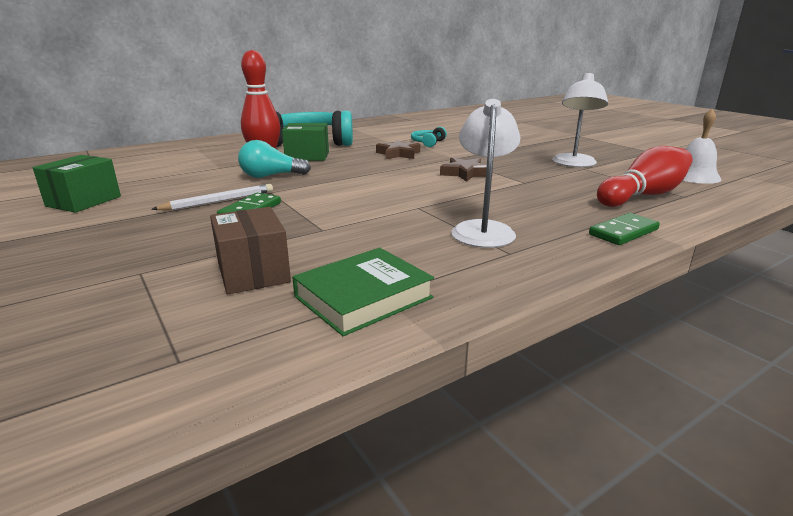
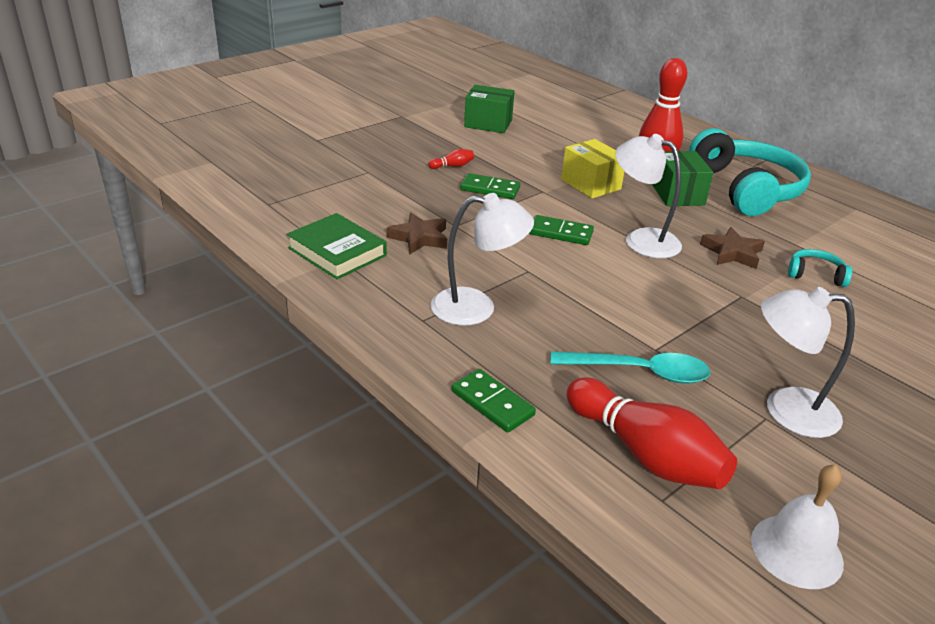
camera: 80 degrees right, 10 degrees up
(177, 223) = (452, 166): none -> red bowling pin
(219, 201) = (508, 172): white pencil -> none
(253, 272) = (371, 208): brown box -> none
(271, 176) = (590, 184): turquoise light bulb -> yellow box
(355, 192) = (560, 233): none -> green domino
(374, 171) = (641, 240): none -> white lamp
(465, 173) = (670, 303): brown star -> brown star (419, 238)
(554, 188) = (639, 372): none -> turquoise spoon

